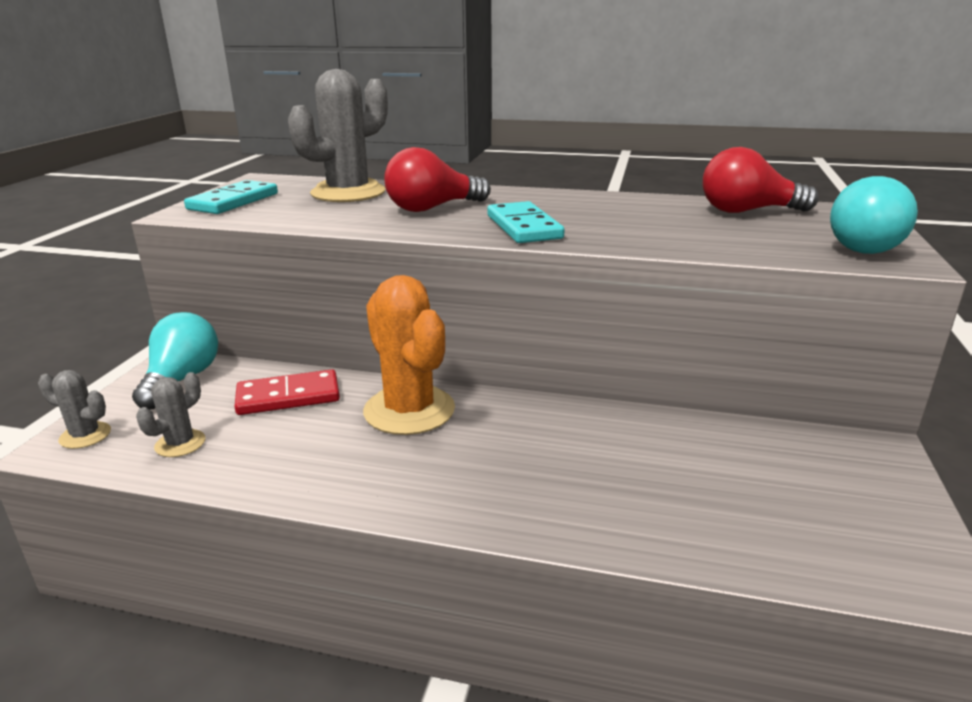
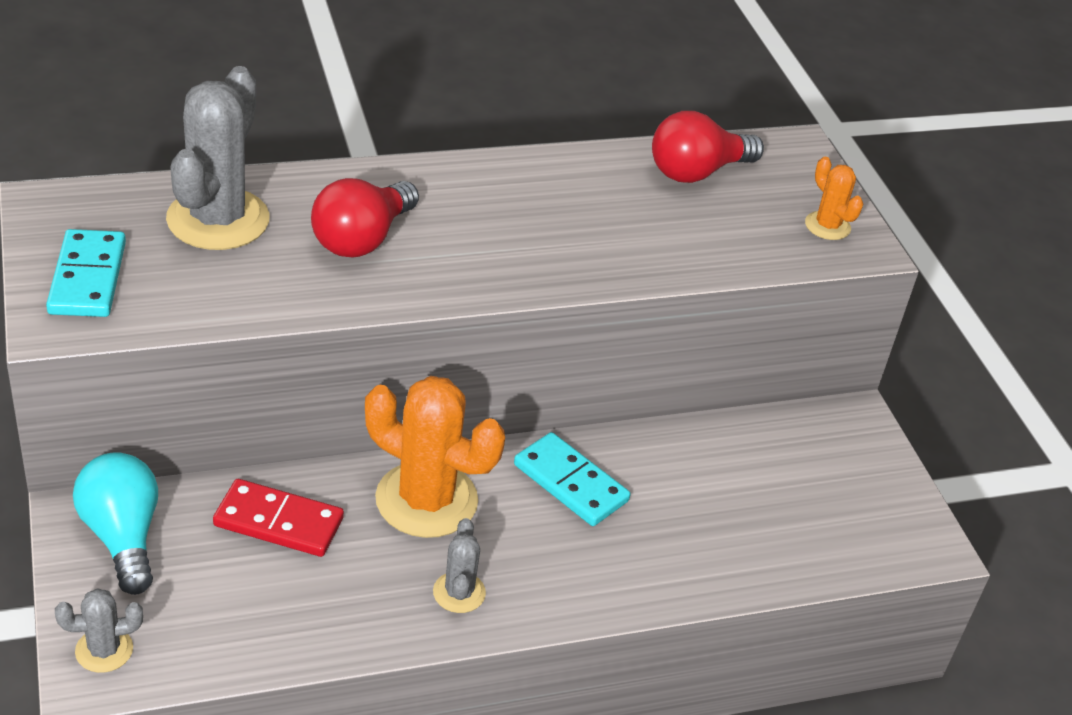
camera: 35 degrees left, 15 degrees up
(180, 443) = (226, 623): grey cactus -> grey cactus (459, 592)
(288, 396) = (279, 522): red domino -> red domino turned 60 degrees clockwise
(523, 227) = (499, 262): turquoise domino -> turquoise domino (570, 483)
(865, 246) = (827, 226): turquoise light bulb -> orange cactus

